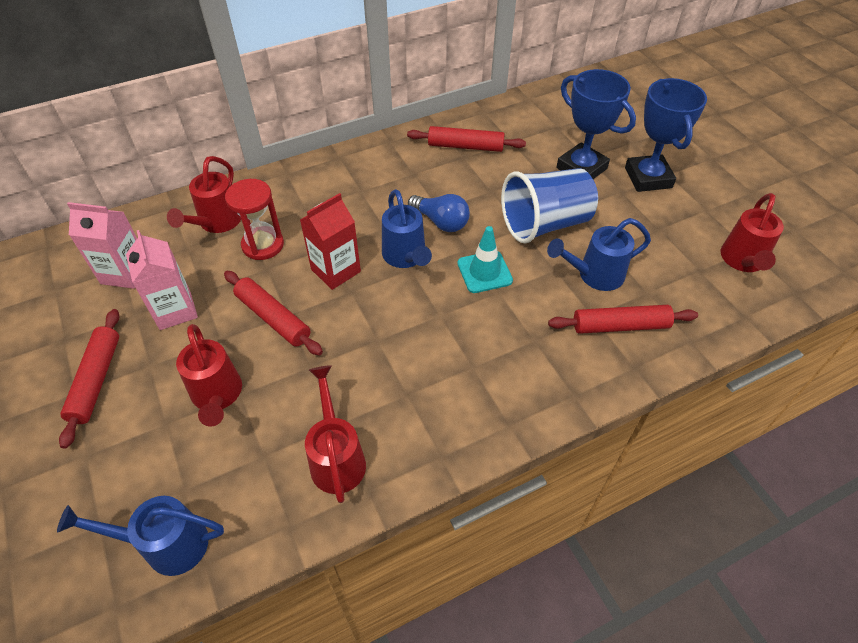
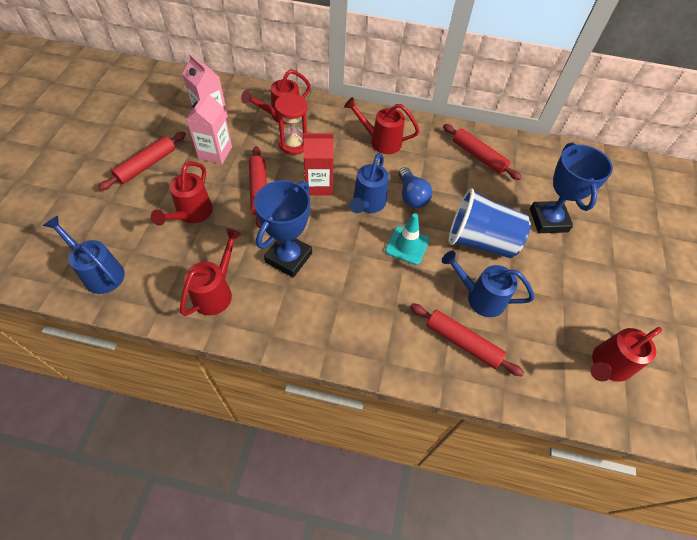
camera: 35 degrees right, 5 degrees up
(356, 187) = (381, 141): none -> red watering can
(648, 178) = (595, 258): blue trophy -> blue trophy (288, 258)

